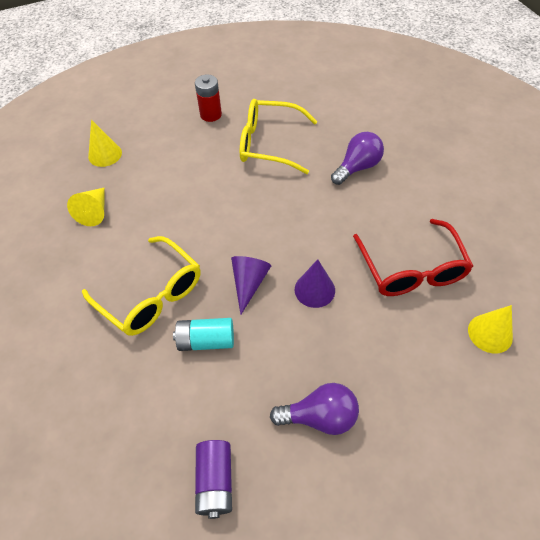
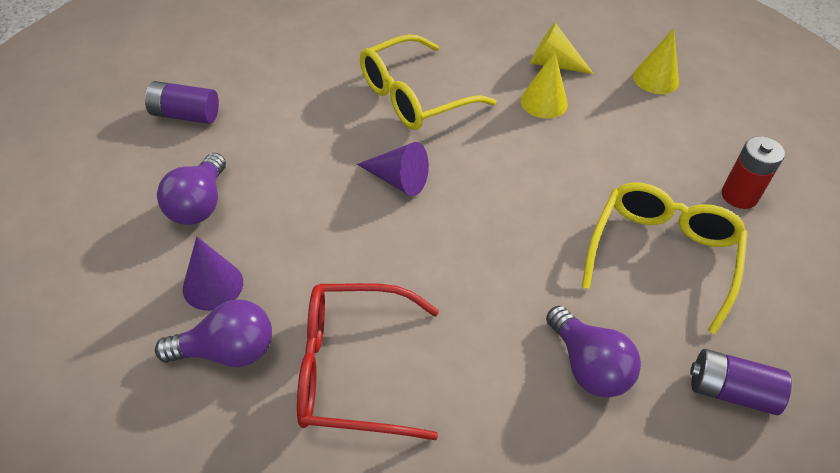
camera: 100 degrees right, 5 degrees down
(206, 340) = (336, 131): turquoise battery -> none
(314, 290) = (363, 242): purple cone -> purple cone (213, 285)
(346, 117) = (730, 391): none -> purple battery
(433, 341) = (227, 351): none -> purple light bulb
(490, 333) = (203, 431): yellow cone -> yellow cone (543, 102)

